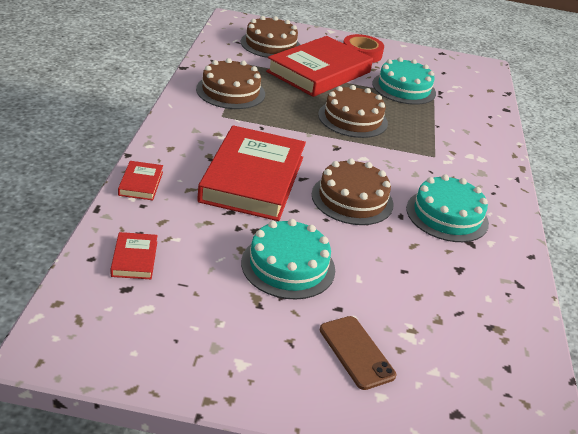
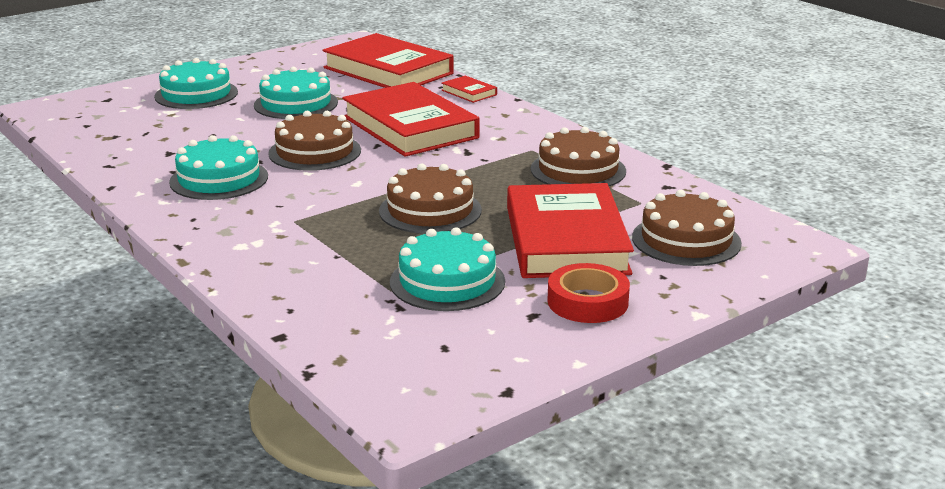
camera: 140 degrees right, 10 degrees down
(134, 259) = (388, 71): red book -> red book, size x2.43
(356, 352) = (196, 94): brown phone -> turquoise cake

